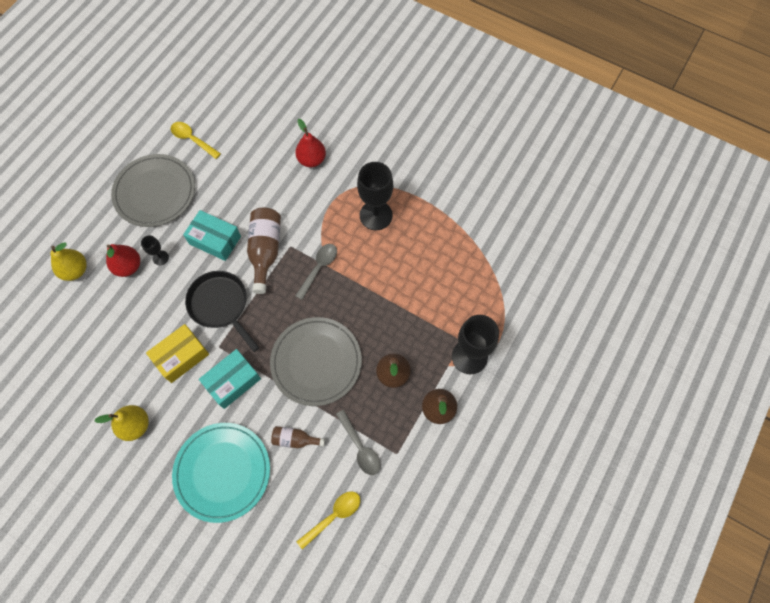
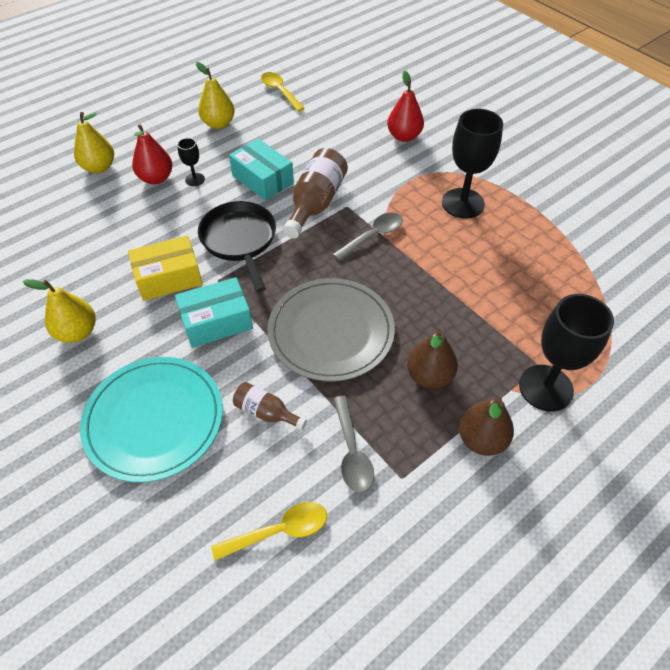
camera: 20 degrees right, 15 degrees down
(155, 192) = (218, 124): grey plate -> yellow pear

